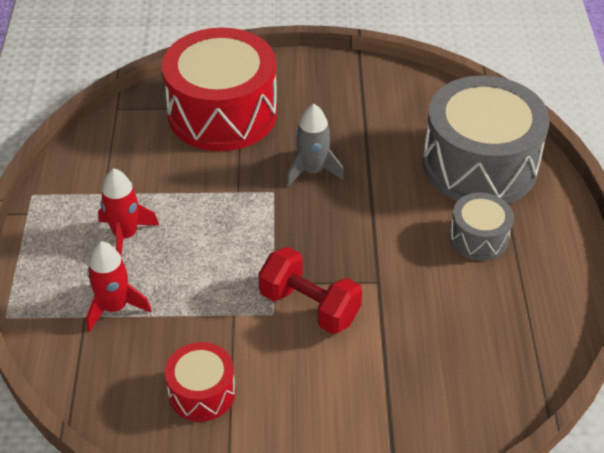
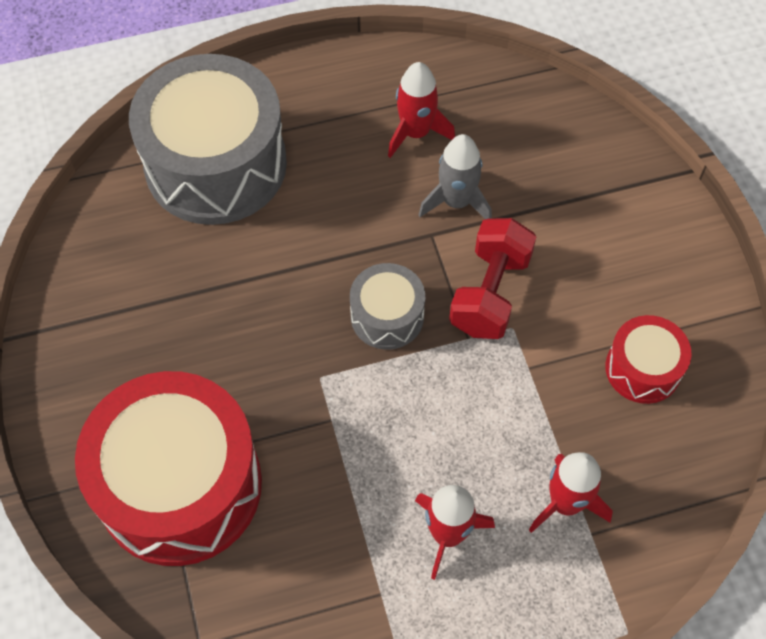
camera: 105 degrees left, 15 degrees up
(312, 171) = (270, 340): grey rocket -> grey rocket (456, 202)
(478, 238) = (336, 150): grey drum -> grey drum (387, 316)
(487, 294) = (416, 133): none -> red rocket

